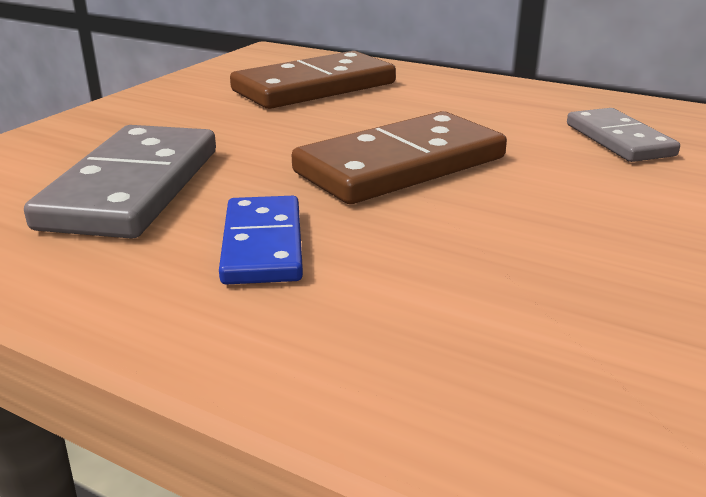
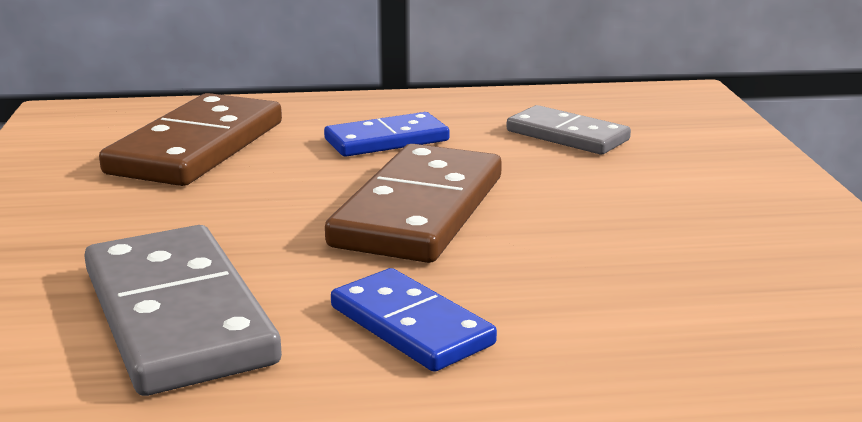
camera: 35 degrees left, 5 degrees down
(454, 110) = (386, 140): none -> blue domino

